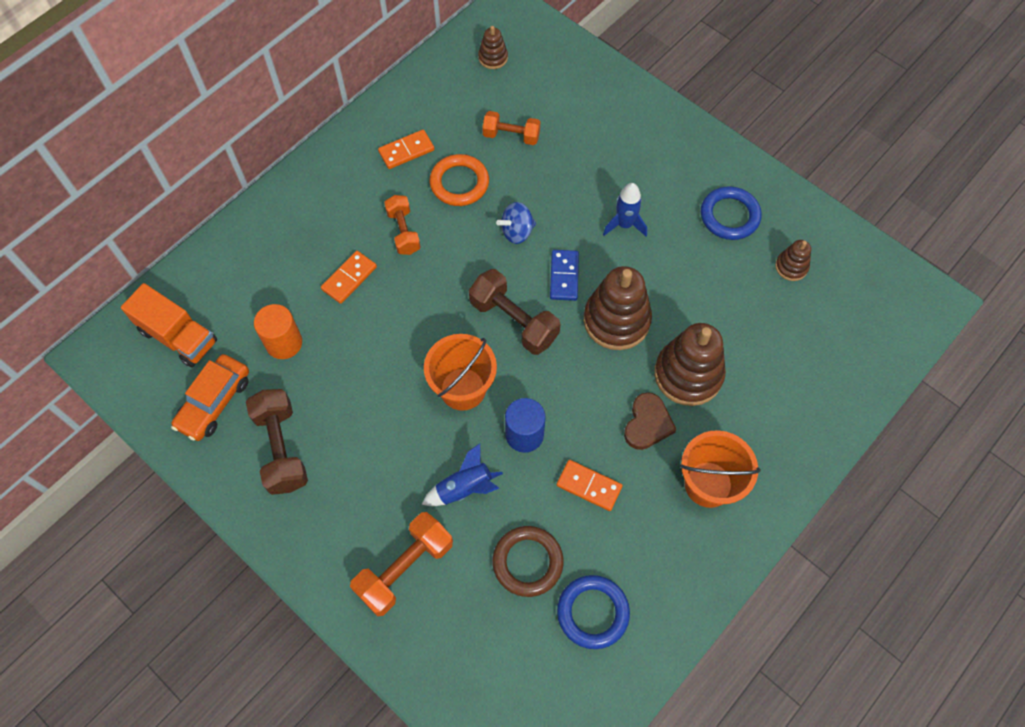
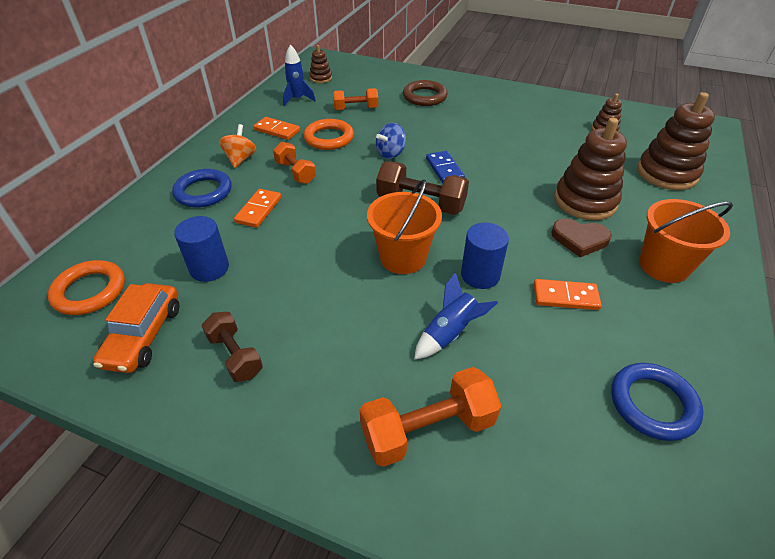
camera: 20 degrees left, 20 degrees down
(178, 336) = (89, 291): orange truck -> orange ring
(281, 448) = (235, 355): brown dumbbell -> brown dumbbell, size x0.65
(284, 343) = (209, 268): orange cylinder -> blue cylinder
(353, 191) = (240, 159): none -> orange spinning top
(405, 568) = (428, 429): orange dumbbell -> orange dumbbell turned 45 degrees clockwise
(406, 151) = (277, 130): orange domino -> orange domino turned 75 degrees clockwise
(527, 562) = (554, 378): brown ring -> brown ring (424, 97)
(616, 320) = (504, 184): brown stacking toy -> brown stacking toy (666, 173)
(624, 225) = (470, 134): blue rocket -> blue rocket (297, 99)
(647, 423) = (579, 239): brown heart -> brown heart turned 105 degrees clockwise
(729, 216) = (540, 115): blue ring -> blue ring (203, 192)

